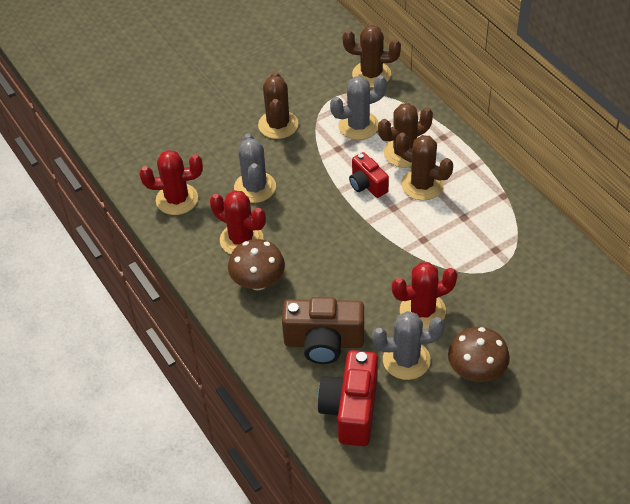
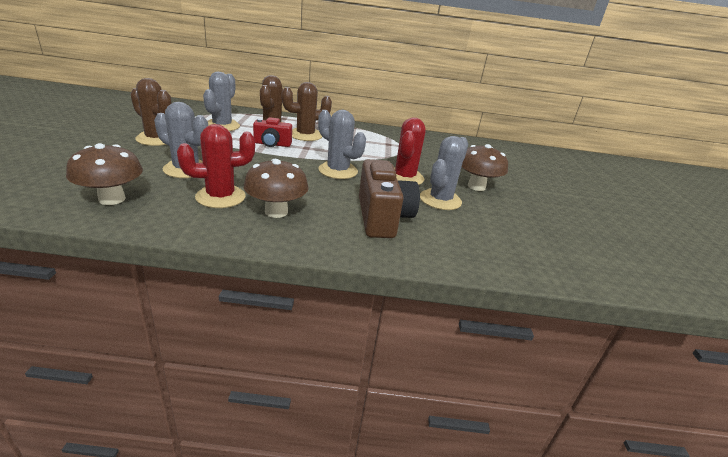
camera: 60 degrees left, 20 degrees down
(177, 199) = (112, 199): red cactus -> brown mushroom
(324, 342) = (382, 218): brown camera -> brown camera turned 45 degrees counterclockwise
(351, 409) = (465, 239): red camera -> none
(371, 74) = (196, 108): brown cactus -> none
(373, 262) = (338, 171): none -> grey cactus

